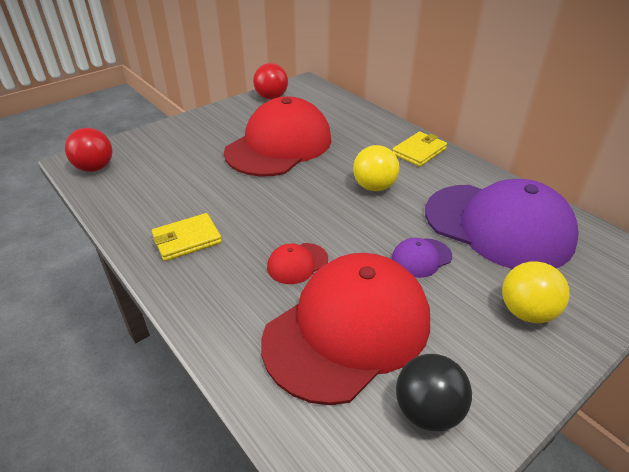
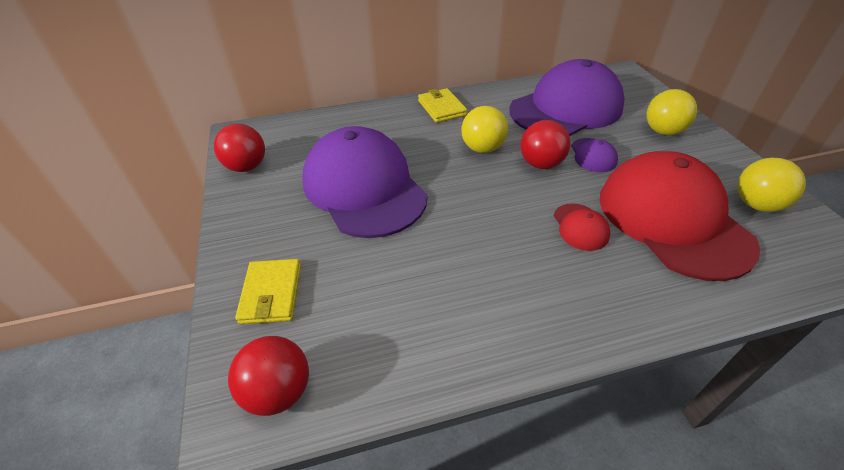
camera: 65 degrees left, 5 degrees up
(187, 239) = (512, 305): yellow wallet -> yellow wallet (271, 293)
(279, 145) = (364, 188): red cap -> purple cap
(377, 225) = (540, 164): none -> red ball
(427, 410) = (756, 204): black ball -> yellow ball

